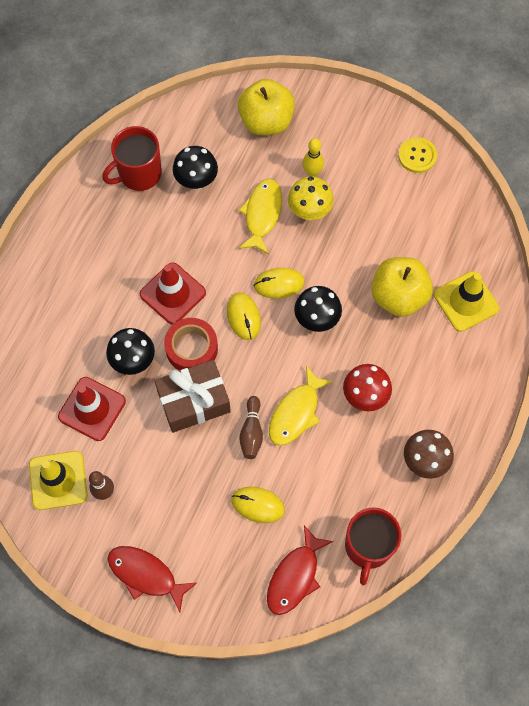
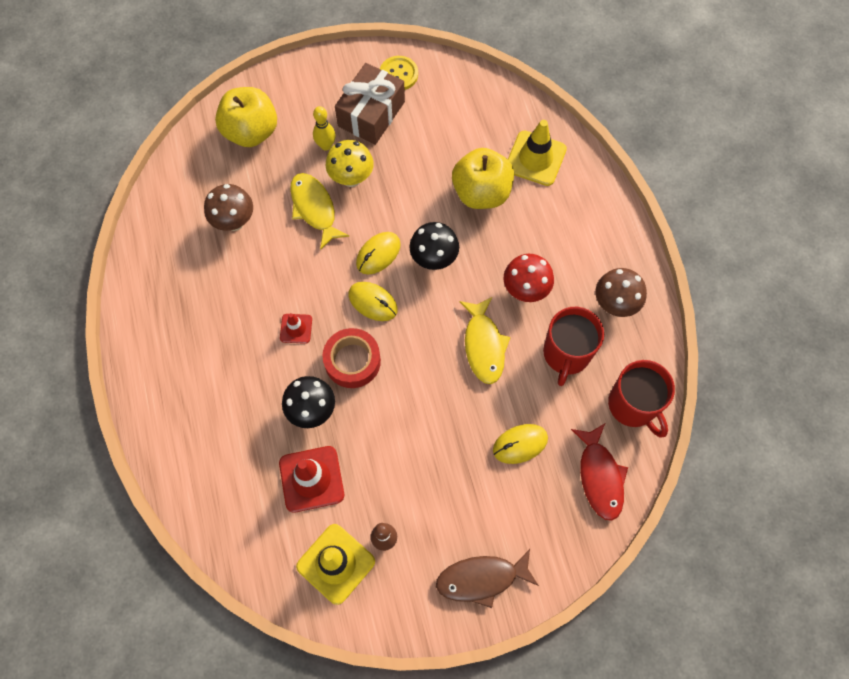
camera: 40 degrees left, 0 degrees up
(139, 174) = (178, 251): red mug -> red mug (566, 354)
(146, 575) = (481, 579): red fish -> brown fish
(172, 293) = (296, 328): red traffic cone -> red traffic cone, size x0.55
(194, 401) = (393, 403): brown gift -> brown gift (371, 114)
(196, 181) = (234, 222): black mushroom -> brown mushroom
(251, 432) = (462, 390): brown bowling pin -> none

